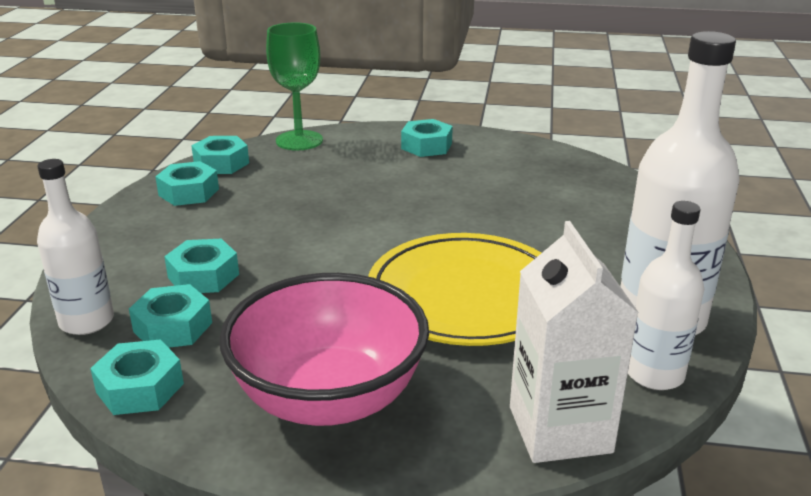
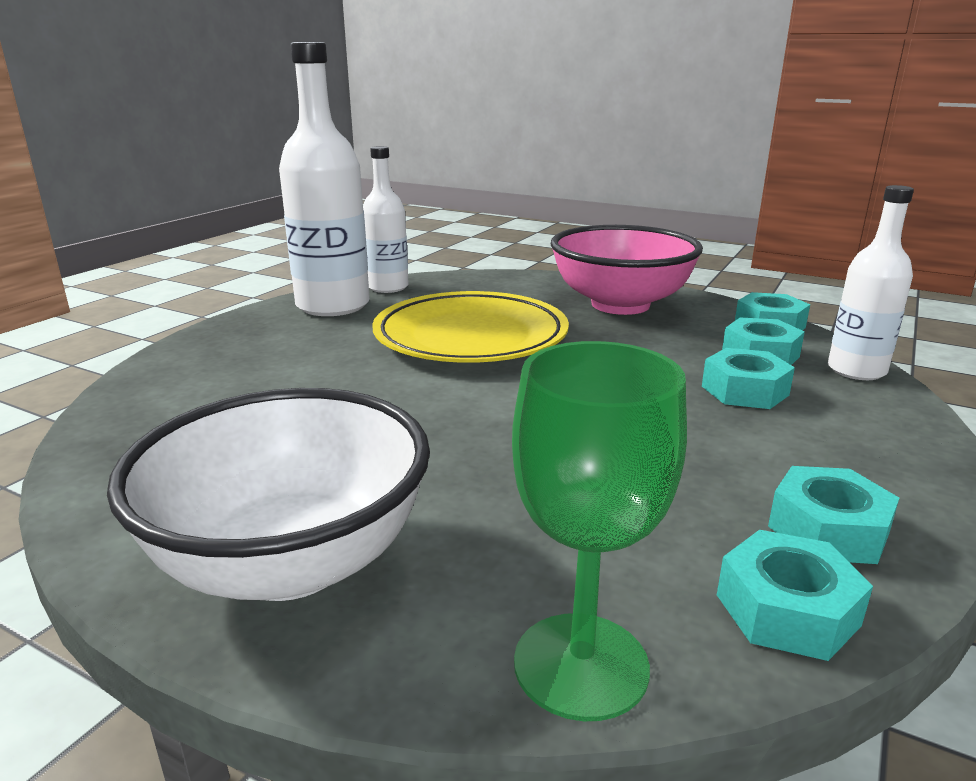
camera: 160 degrees left, 5 degrees down
(426, 146) = (291, 562): turquoise nut -> white bowl
(560, 429) = (479, 279): white carton -> none

